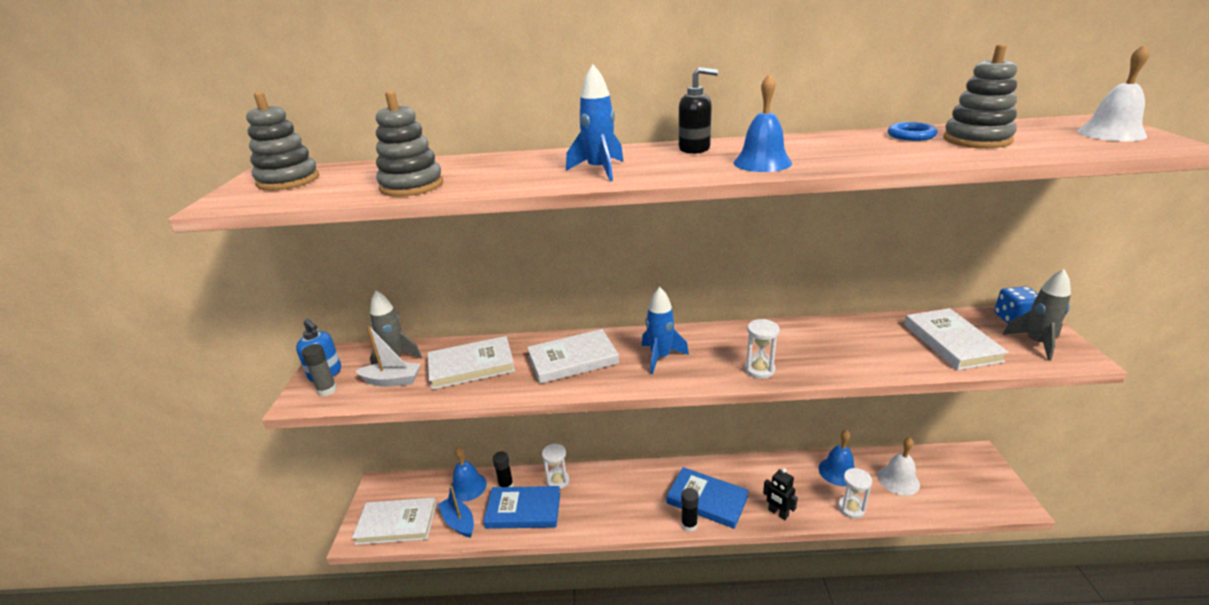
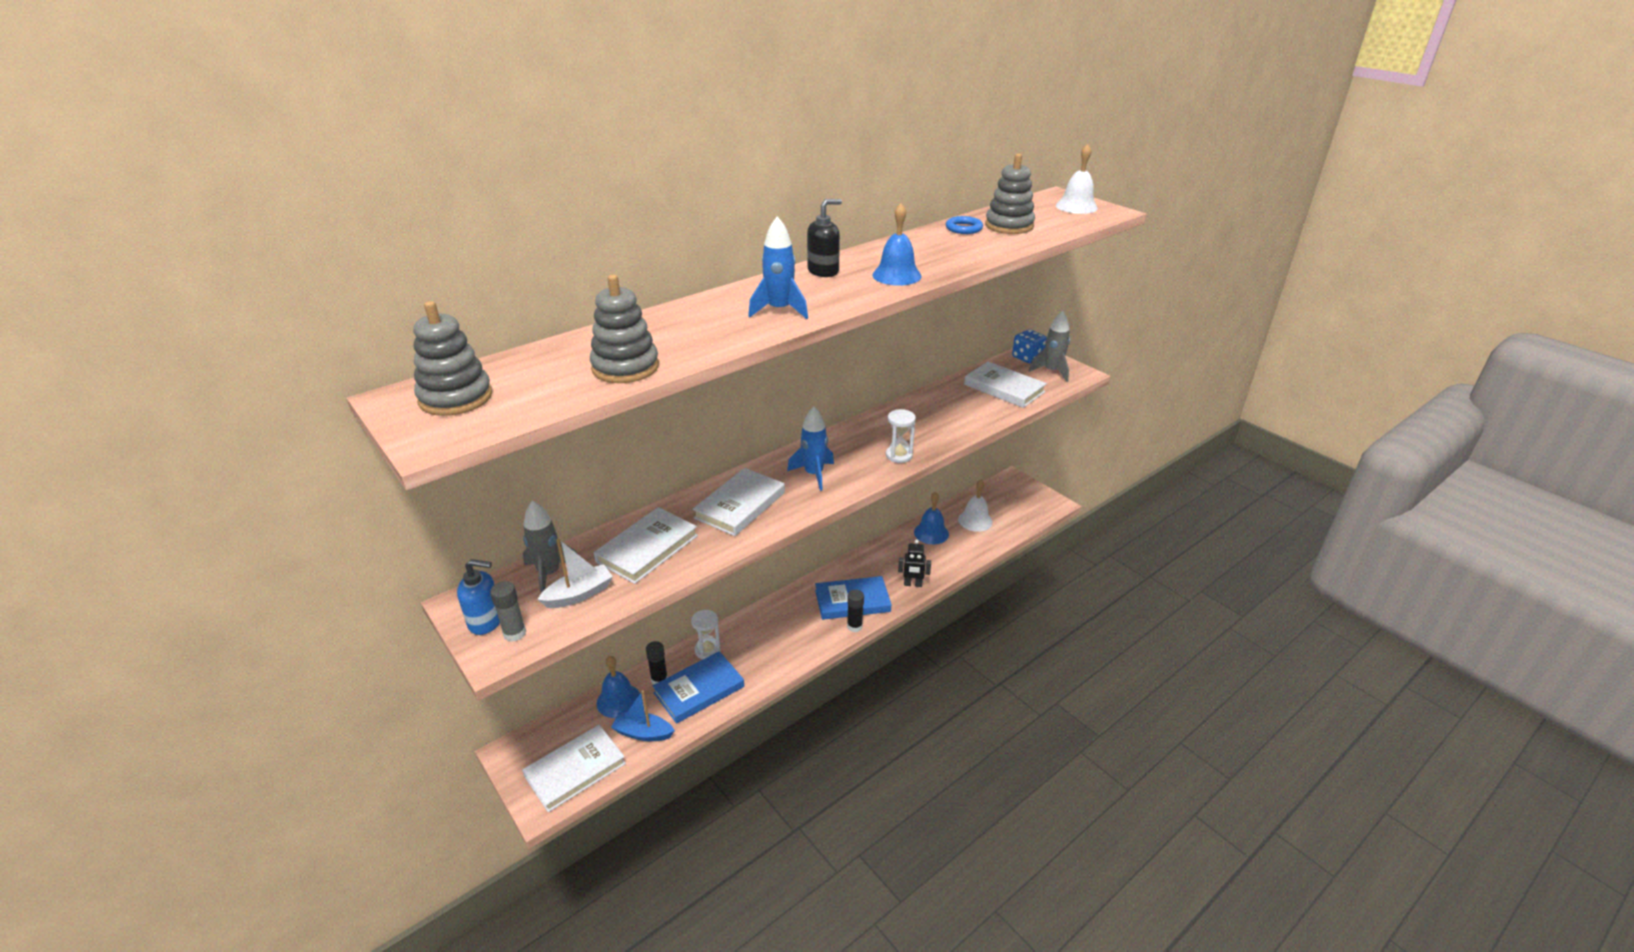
camera: 40 degrees left, 5 degrees up
(851, 508) = (959, 556): white hourglass -> none

